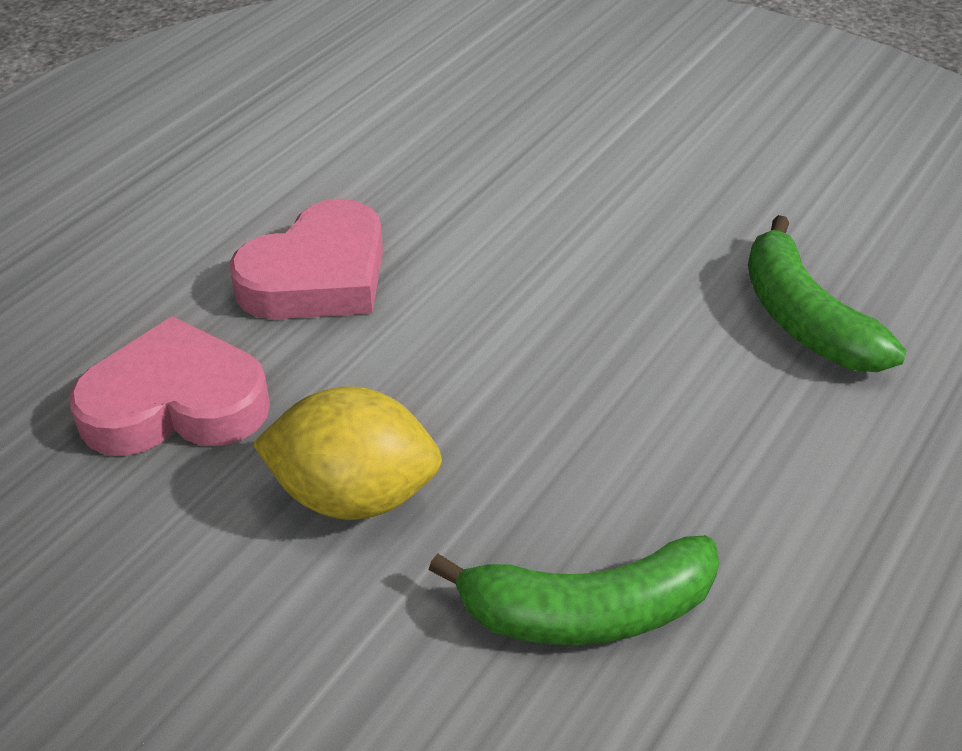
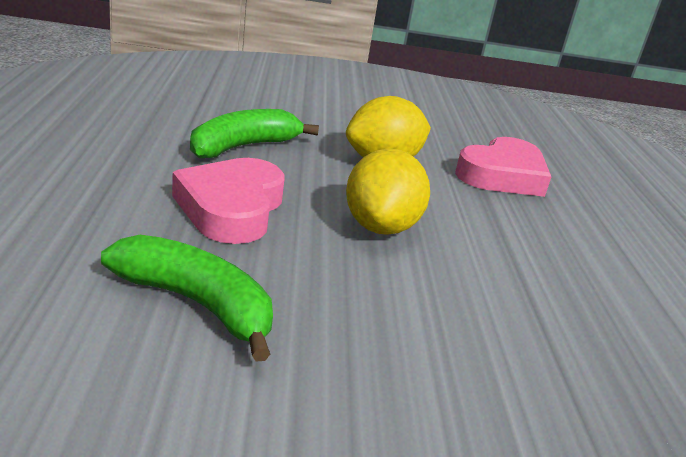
camera: 140 degrees right, 15 degrees down
(318, 276) = (542, 243): pink heart -> pink heart (231, 208)
(509, 359) = (381, 227): none -> yellow lemon

